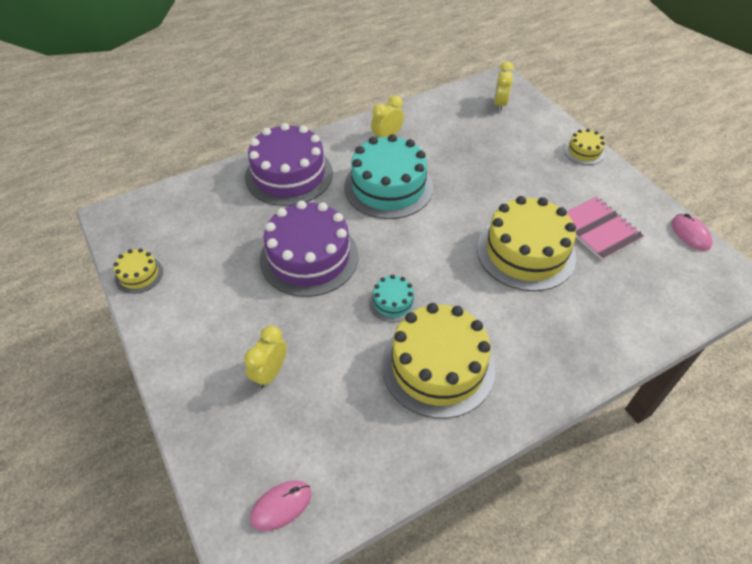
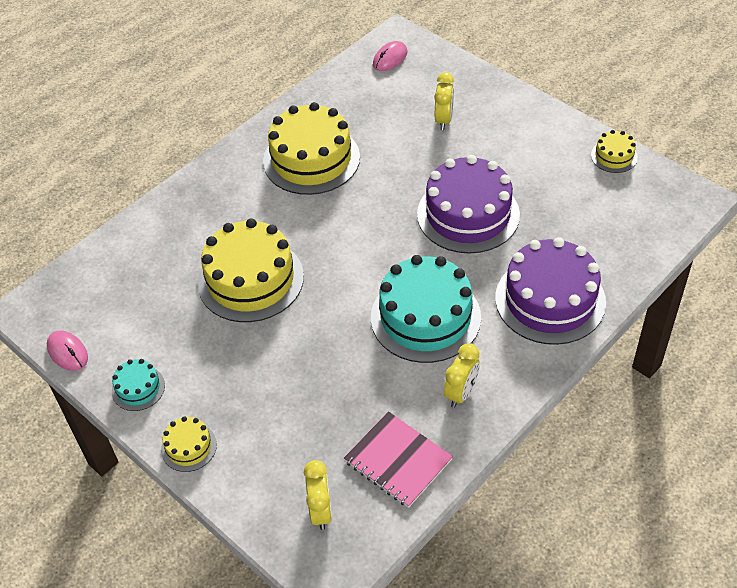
camera: 165 degrees right, 0 degrees up
(393, 302) = (368, 196): turquoise cake -> turquoise cake (138, 388)
(598, 229) = (172, 329): pink notebook -> pink notebook (398, 461)

